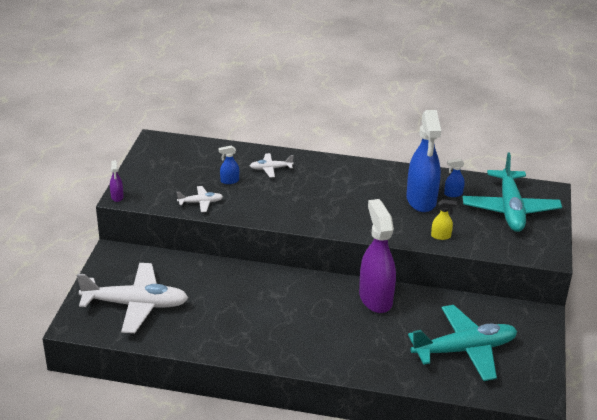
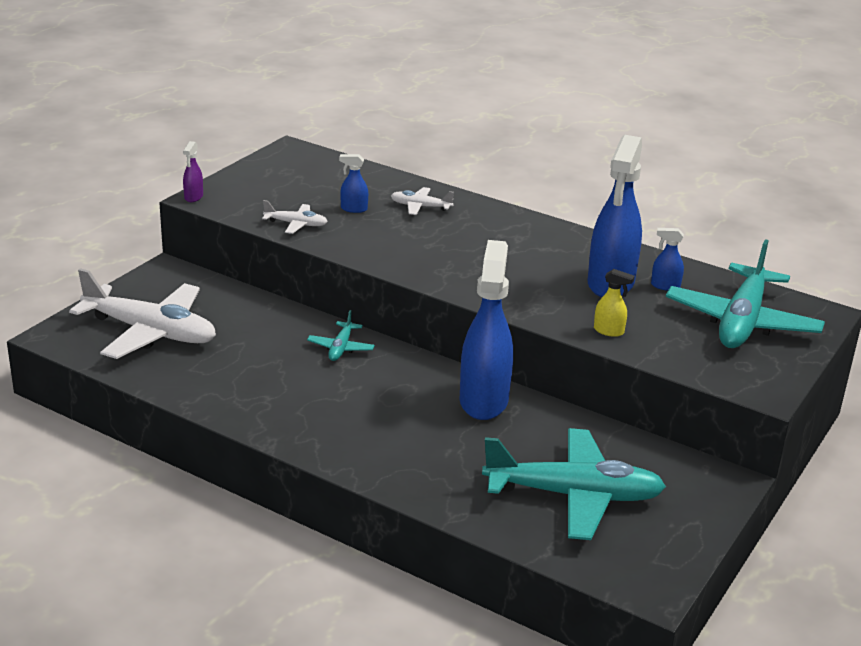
camera: 20 degrees right, 5 degrees down
(266, 283) = (340, 348): none -> turquoise plane
(375, 298) = (483, 400): purple spray bottle -> blue spray bottle

